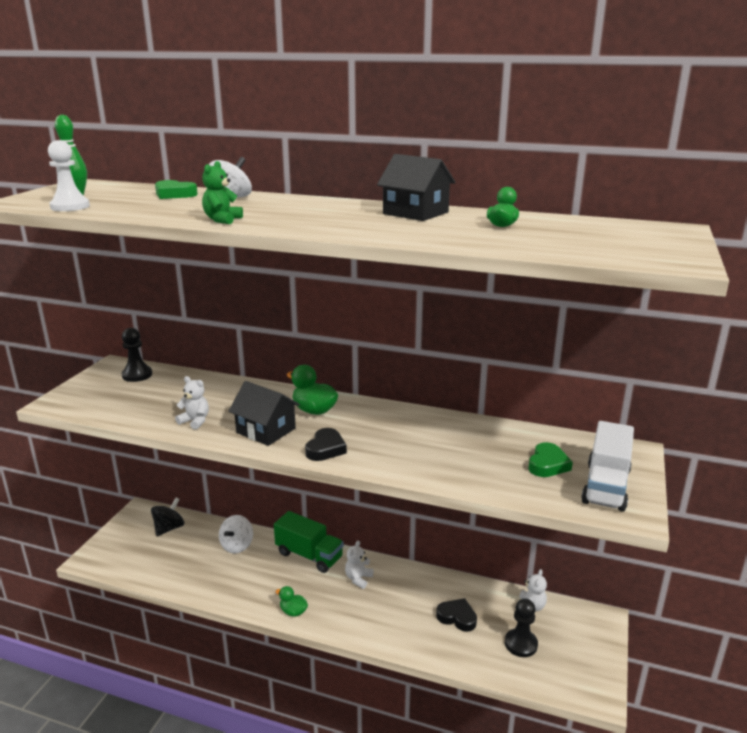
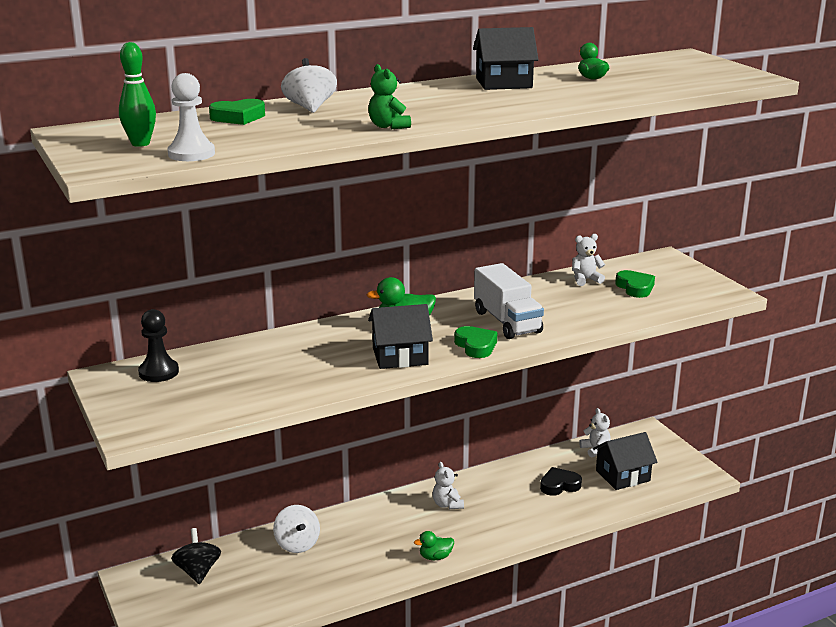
camera: 45 degrees left, 0 degrees up
(195, 421) = (321, 378): white teddy bear -> white teddy bear (585, 280)
(309, 555) = (377, 513): green truck -> none
(325, 449) = (476, 346): black heart -> green heart
(521, 644) = (623, 475): black pawn -> black house
(605, 486) = (688, 285): white truck -> white truck (507, 322)

